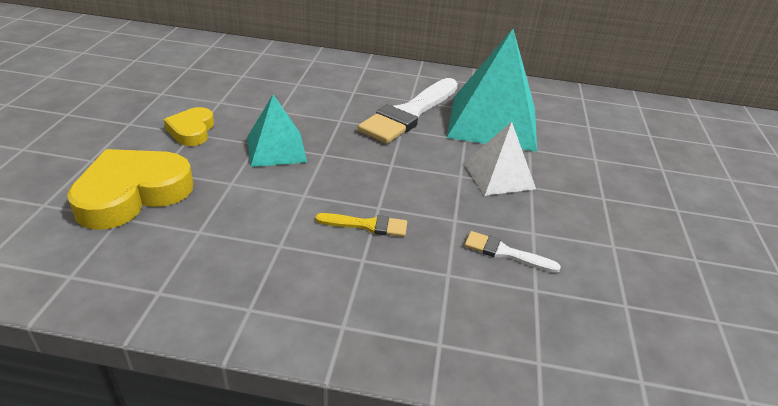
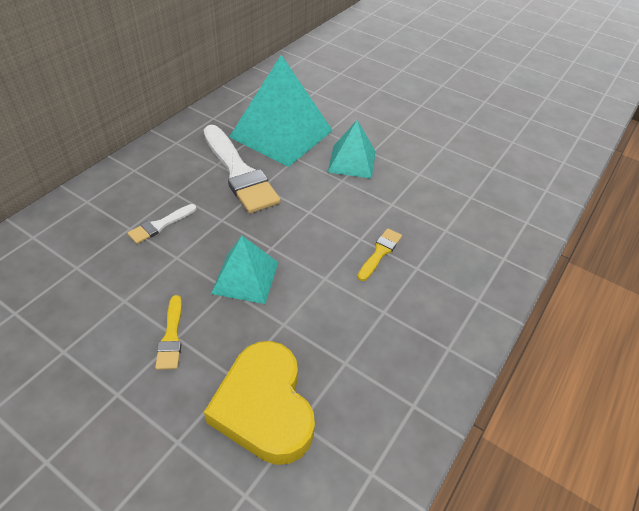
camera: 65 degrees left, 10 degrees up
(192, 130) = (171, 336): yellow heart -> yellow brush
(498, 175) = (352, 161): white pyramid -> turquoise pyramid
(505, 253) = (434, 195): white brush -> white brush (160, 225)

